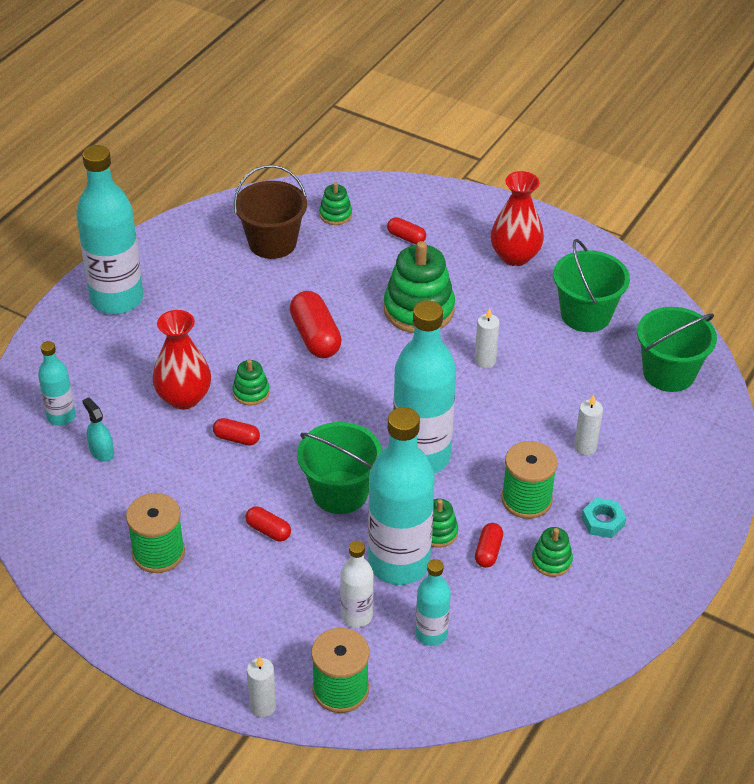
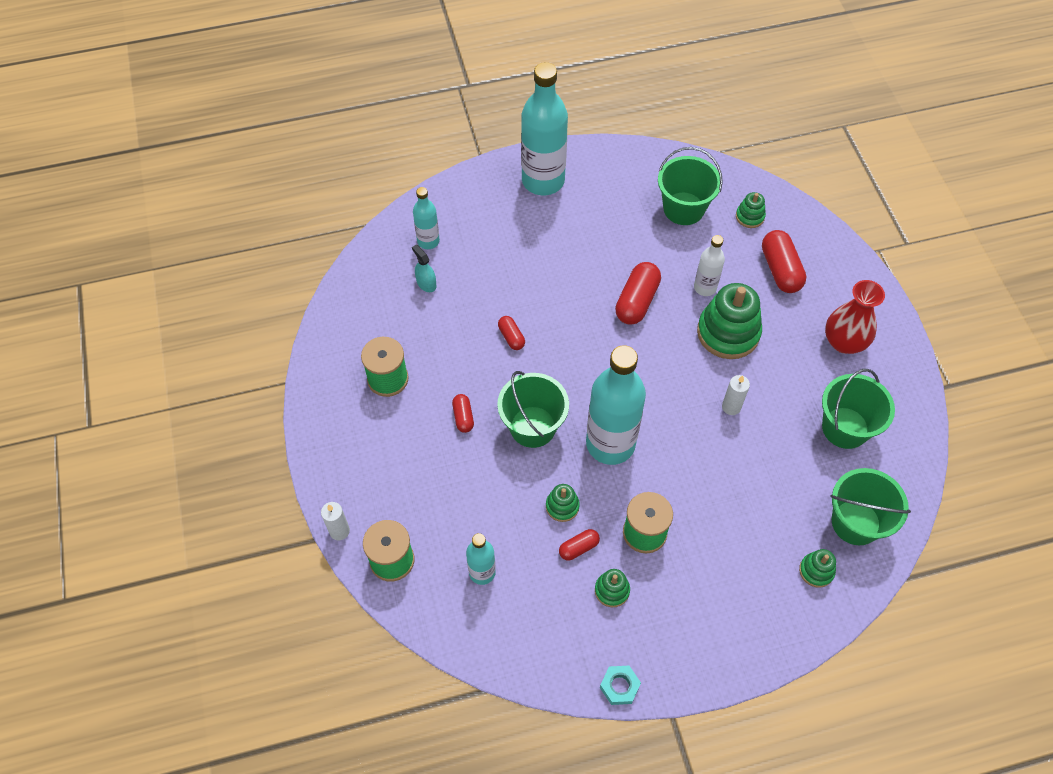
camera: 45 degrees right, 15 degrees up
(101, 451) = (426, 283): turquoise spray bottle -> turquoise spray bottle turned 45 degrees counterclockwise
(184, 398) = (510, 283): red vase -> none
(251, 392) = (554, 311): green stacking toy -> green stacking toy (816, 571)
(272, 243) = (683, 208): brown bucket -> green bucket
(356, 616) = (452, 520): white bottle -> white bottle (705, 287)
(399, 563) = (515, 507): turquoise bottle -> none
(406, 237) = (780, 270): red capsule -> red capsule, size x1.84
(585, 447) = (728, 528): white candle -> none
(603, 522) = (678, 593): turquoise nut -> turquoise nut (619, 686)

